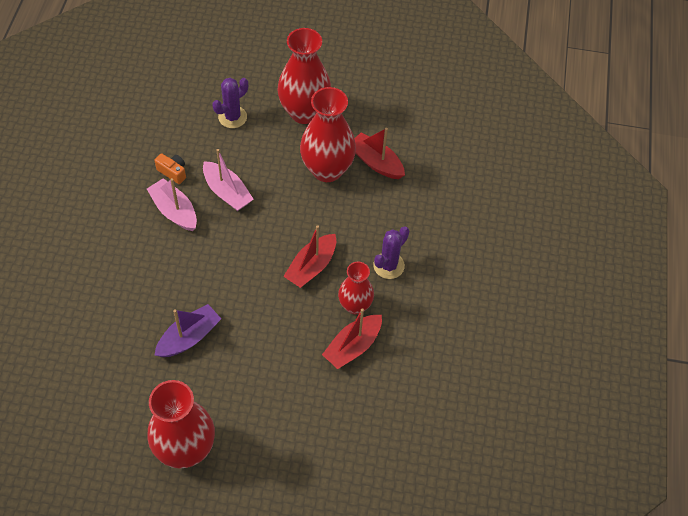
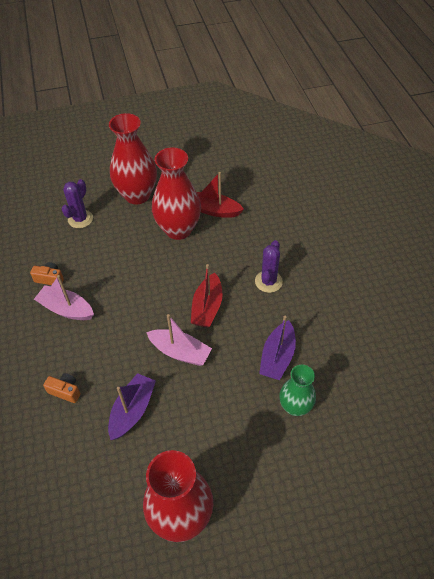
camera: 20 degrees left, 5 degrees down
(137, 292) = (65, 391): none -> orange camera
(227, 192) = (105, 277): pink boat -> pink boat (180, 352)
(342, 401) = (295, 406): none -> green vase
(353, 346) = (277, 357): red boat -> purple boat
(355, 305) = (260, 323): red vase -> none

